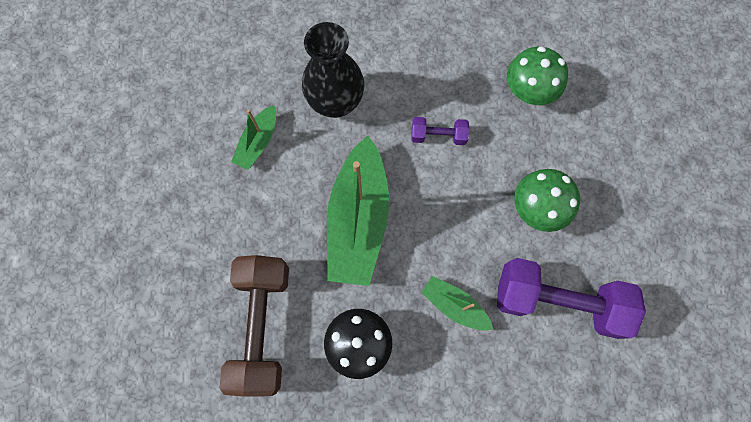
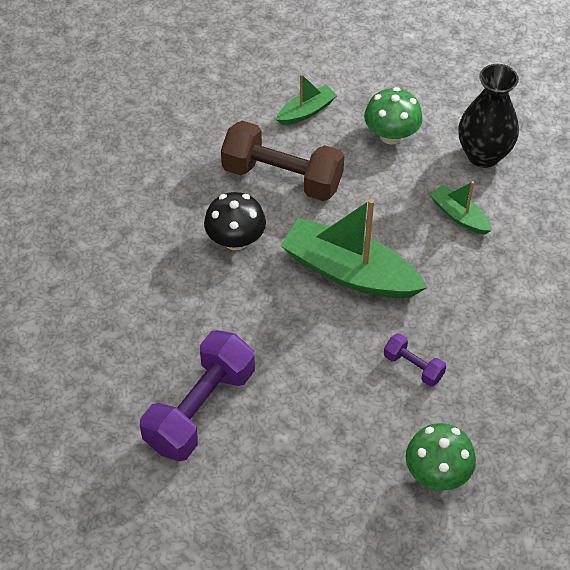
camera: 110 degrees right, 20 degrees down
(336, 102) = (482, 289): black vase -> black vase (483, 155)
(438, 136) = (413, 366): purple dumbbell -> purple dumbbell turned 75 degrees counterclockwise
(454, 305) = (235, 322): green boat -> green boat (306, 111)
(537, 208) = (300, 428): green mushroom -> green mushroom (391, 135)

